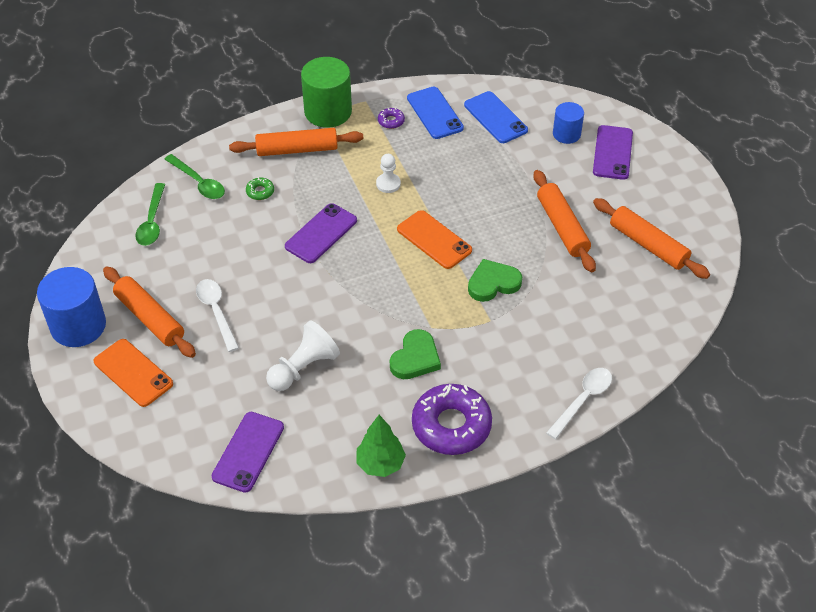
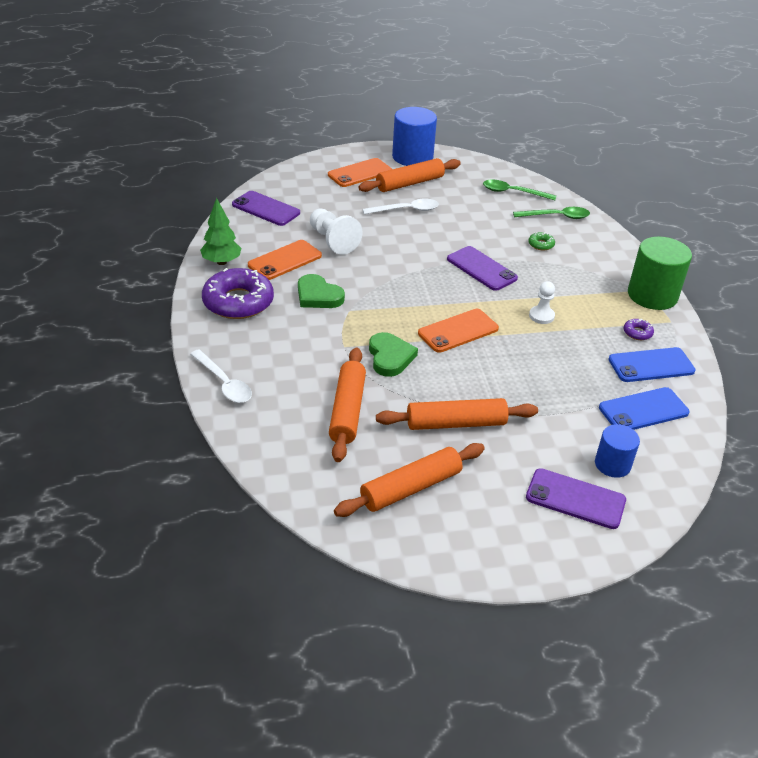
camera: 100 degrees right, 10 degrees down
(198, 183) = (556, 217): green spoon -> green spoon turned 150 degrees counterclockwise
(297, 150) = (596, 270): orange rolling pin -> orange rolling pin (347, 411)
(358, 403) = (285, 260): none -> orange phone

